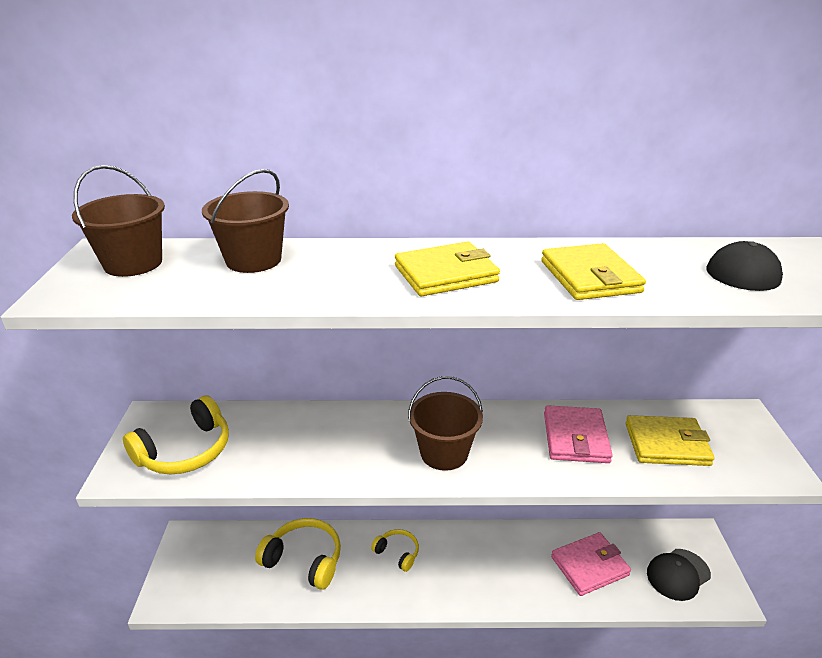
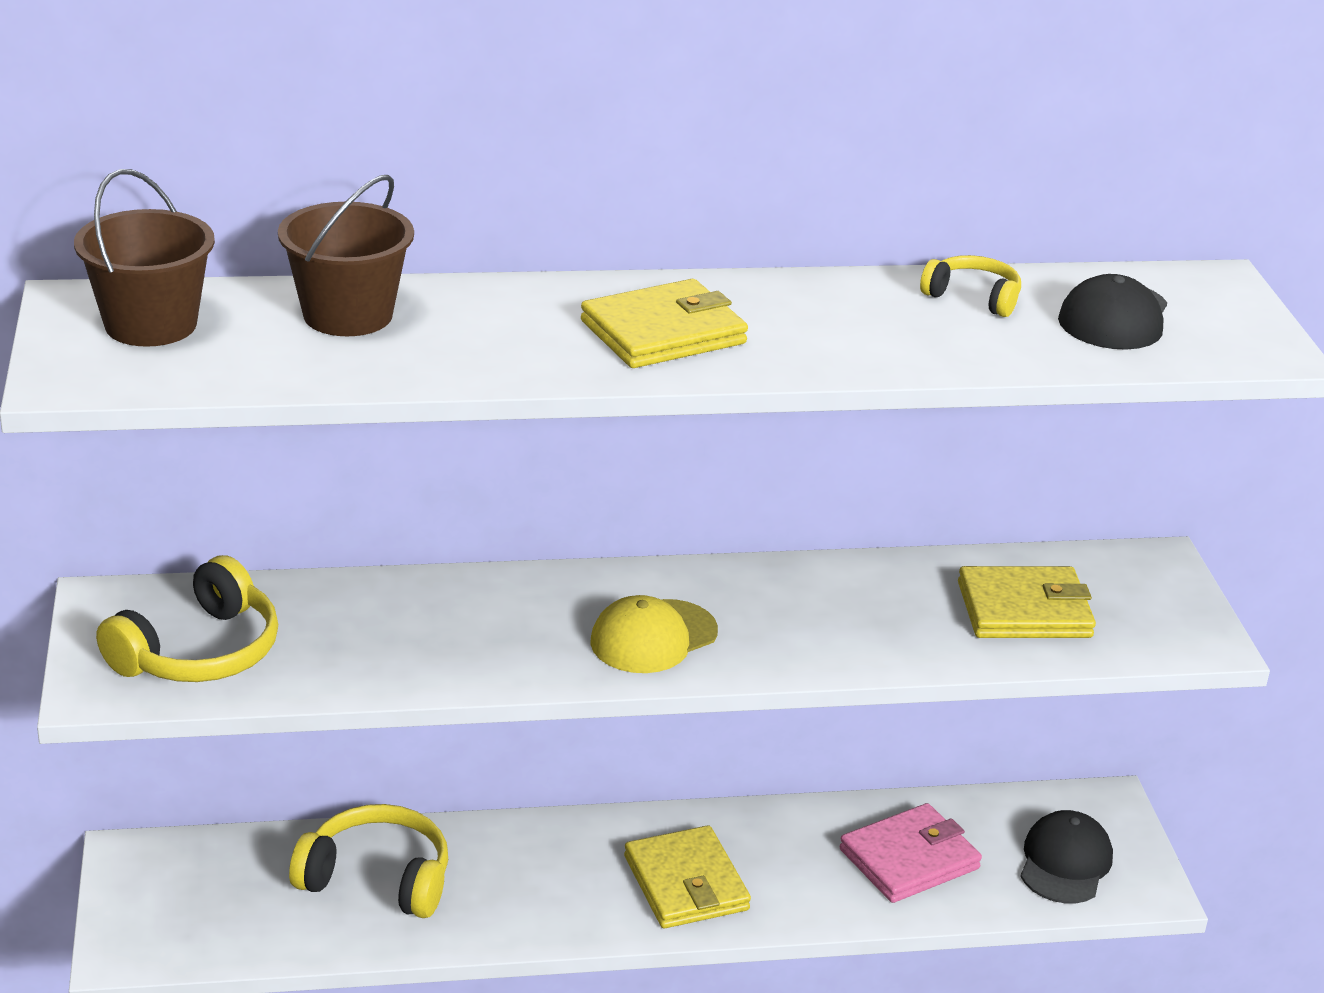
camera: 10 degrees left, 0 degrees up
(397, 553) = (553, 858): yellow headphones -> yellow headphones (973, 297)
(444, 453) = (653, 637): brown bucket -> yellow cap
(575, 437) = (873, 606): pink wallet -> none
(590, 277) = (883, 333): yellow wallet -> yellow wallet (686, 883)
(678, 574) = (1065, 862): black cap -> black cap turned 150 degrees clockwise

